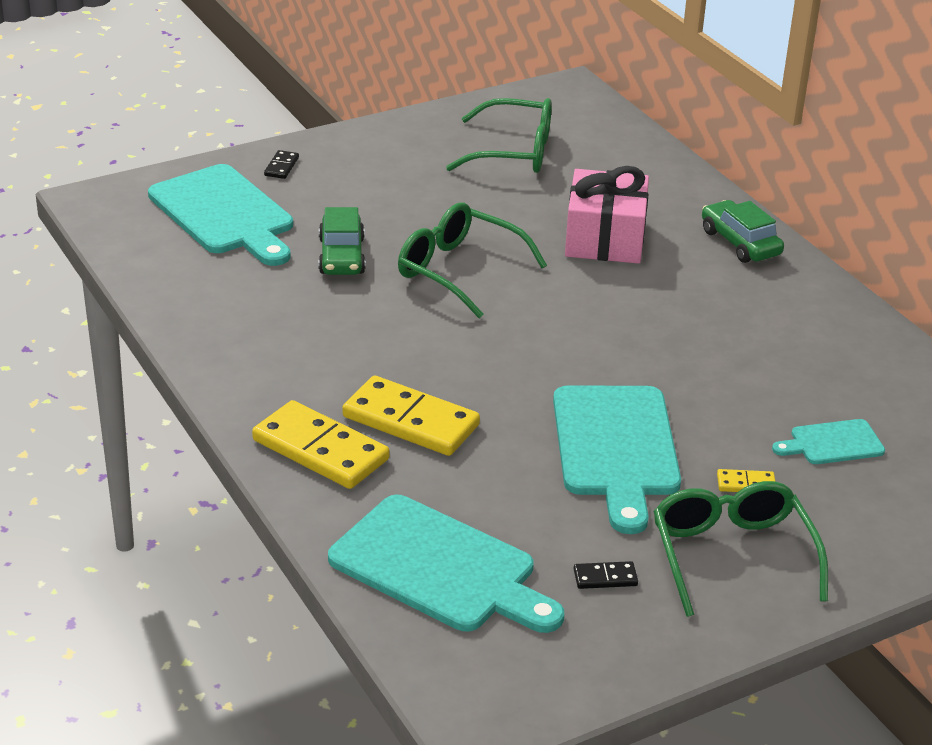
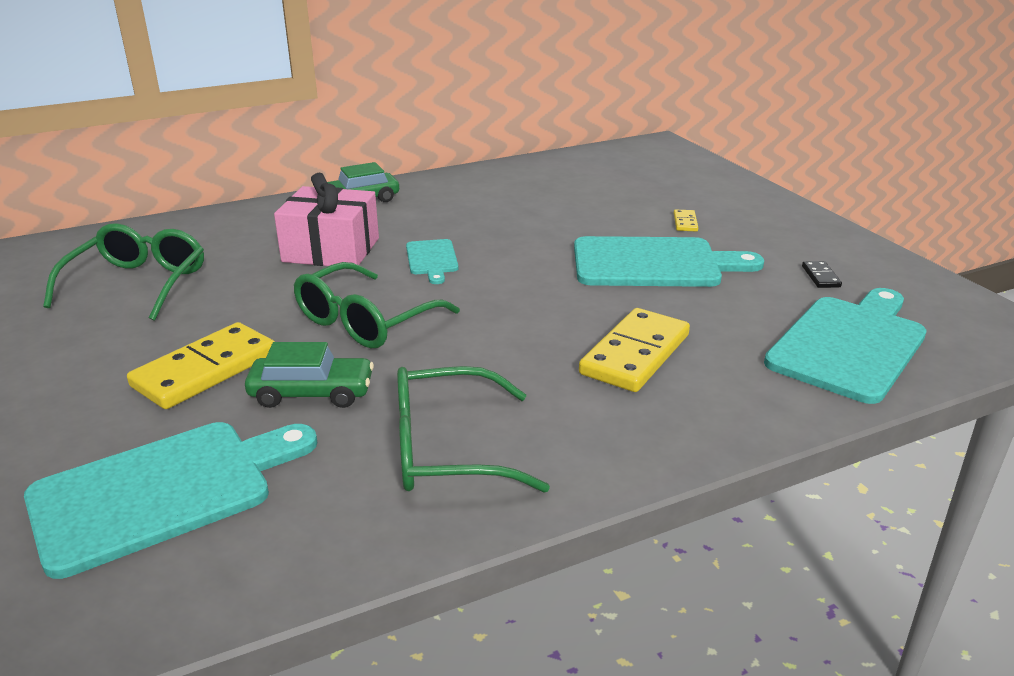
camera: 85 degrees left, 5 degrees down
(281, 166) = (58, 441): black domino -> none
(320, 450) = (696, 408): yellow domino -> yellow domino (205, 370)
(732, 556) = (771, 233): green glasses -> green glasses (448, 449)
(833, 443) = (629, 194): turquoise cutting board -> turquoise cutting board (432, 259)

